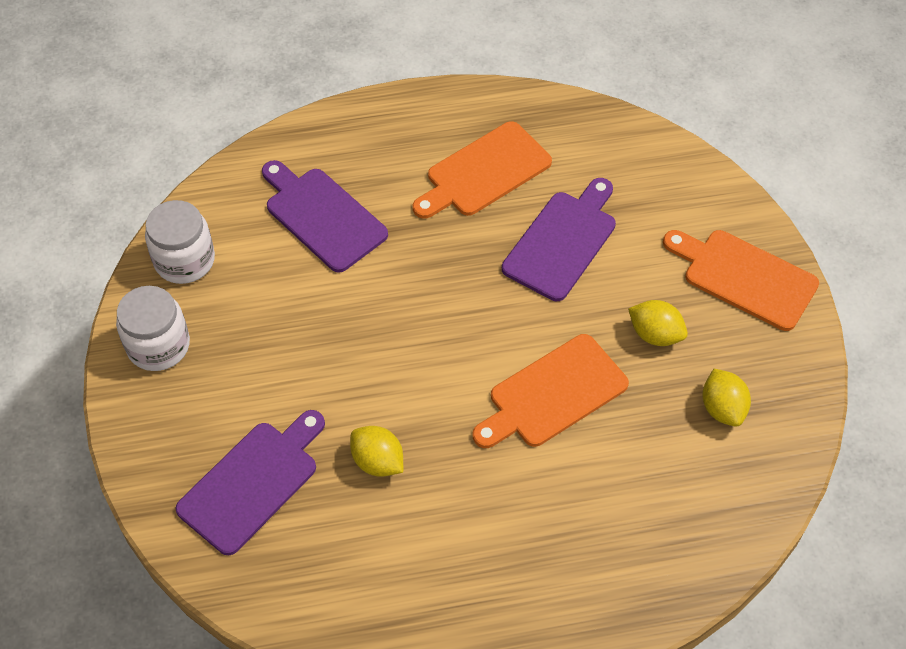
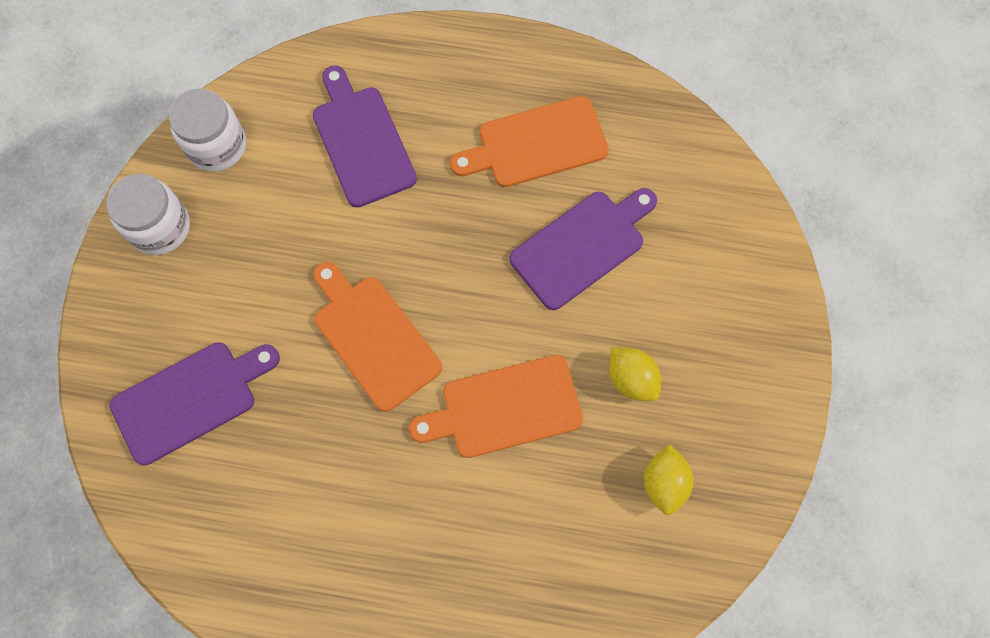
camera: 20 degrees right, 15 degrees up
(377, 461) = (311, 419): yellow lemon -> none
(744, 277) = (748, 348): orange cutting board -> orange cutting board (373, 337)

